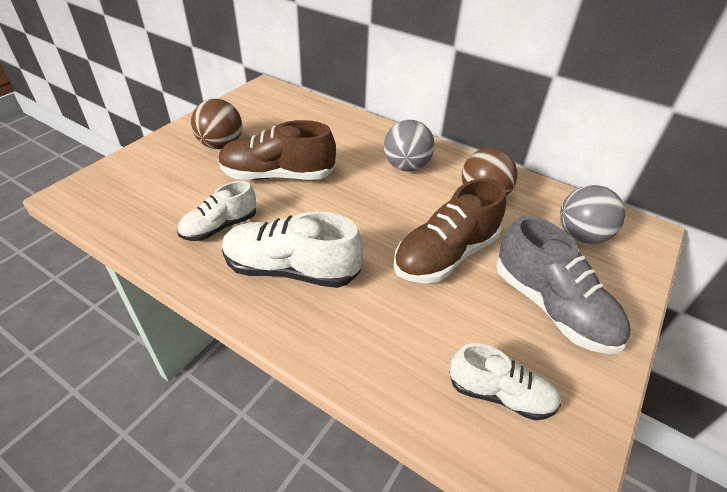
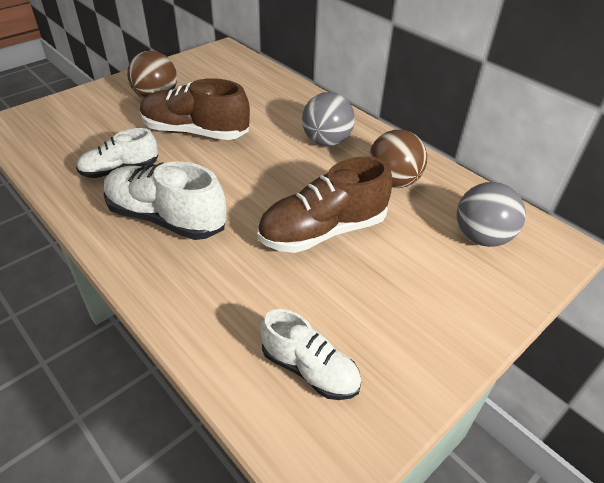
camera: 15 degrees right, 0 degrees up
(552, 307) = (409, 300): grey shoe -> none

